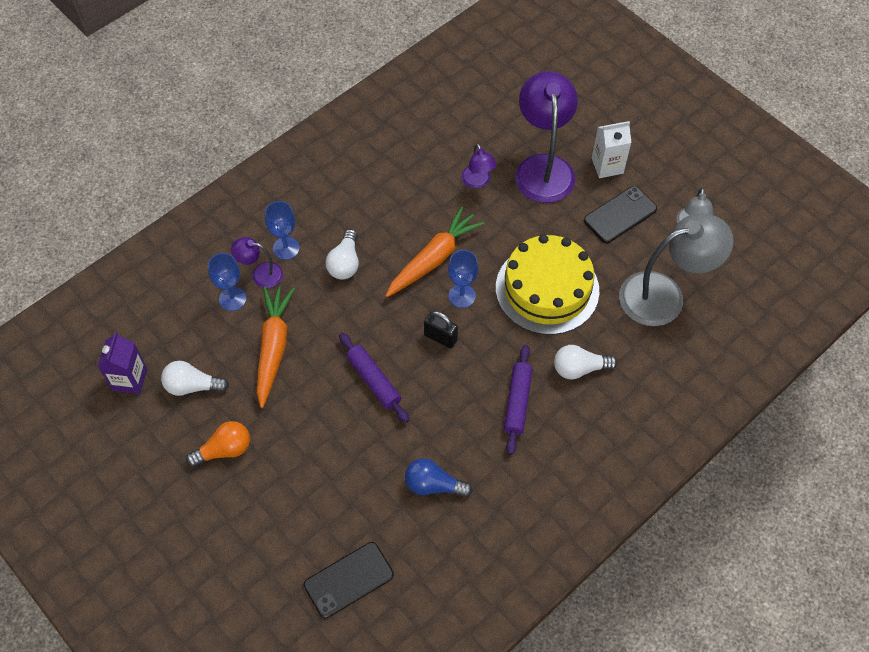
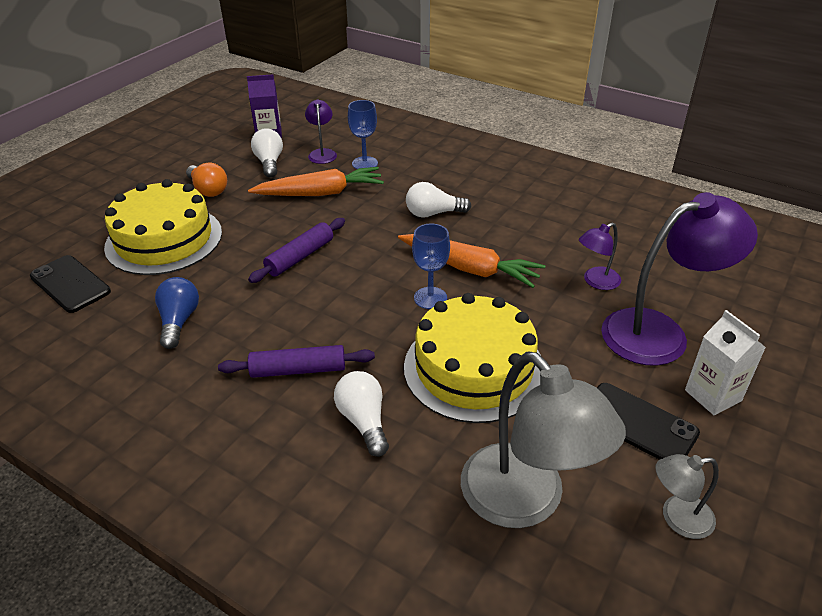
camera: 75 degrees right, 20 degrees down
(260, 274) = (397, 171): purple lamp -> purple lamp (322, 153)
(286, 248) = (433, 178): blue goblet -> none
(303, 495) = (164, 239): none -> yellow cake
(440, 337) = (368, 292): black padlock -> none

